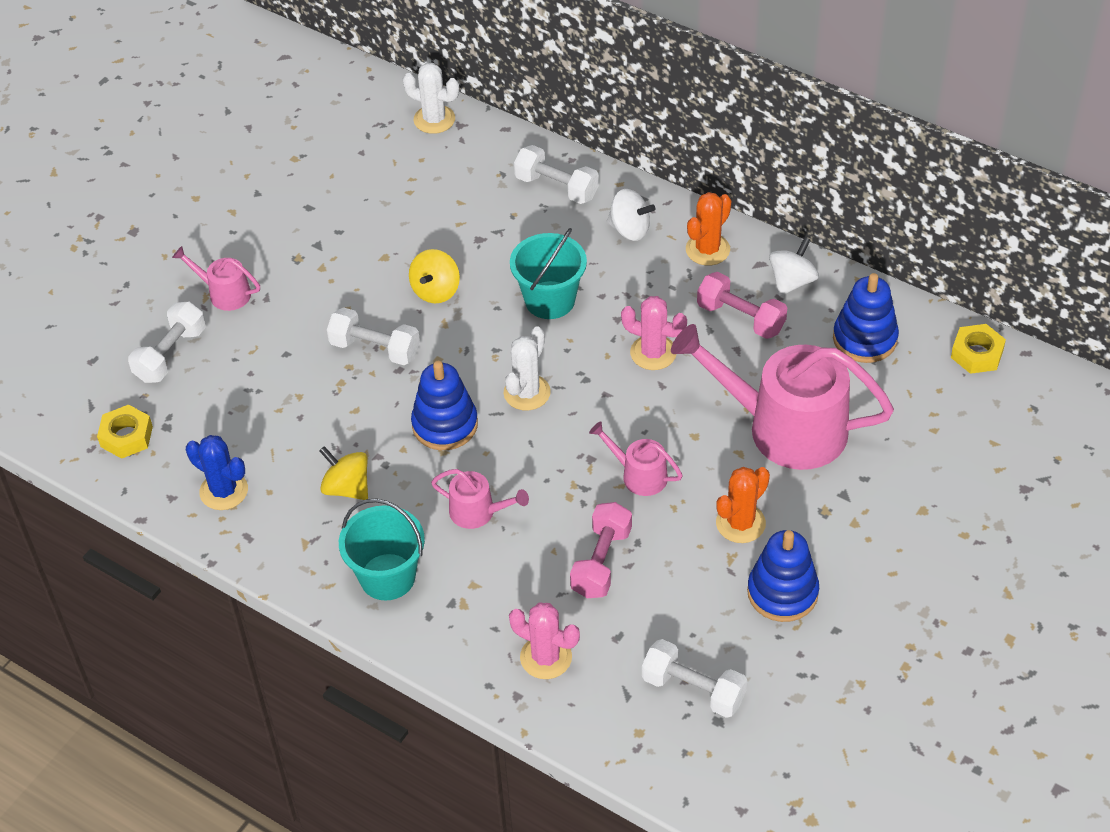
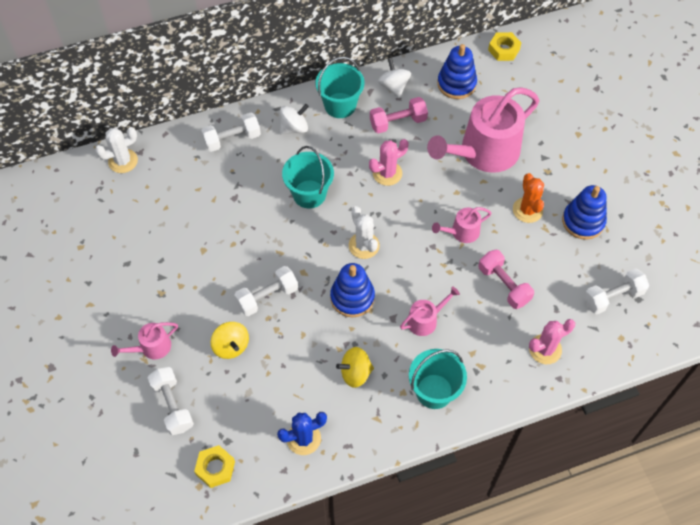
camera: 55 degrees left, 10 degrees up
(436, 291) = (252, 241): yellow spinning top -> yellow spinning top (231, 346)
(707, 249) = (340, 105): orange cactus -> turquoise bucket

